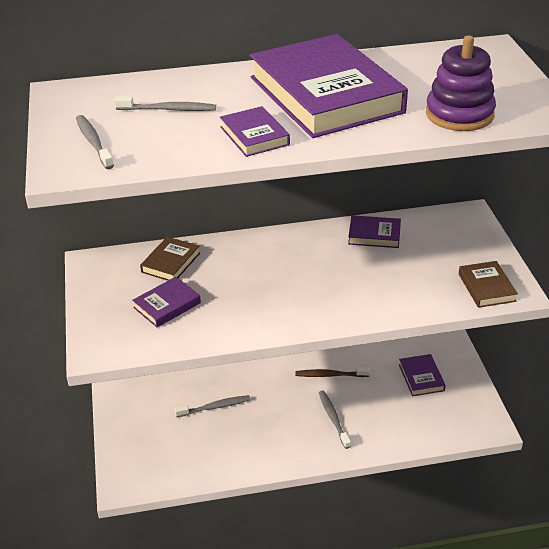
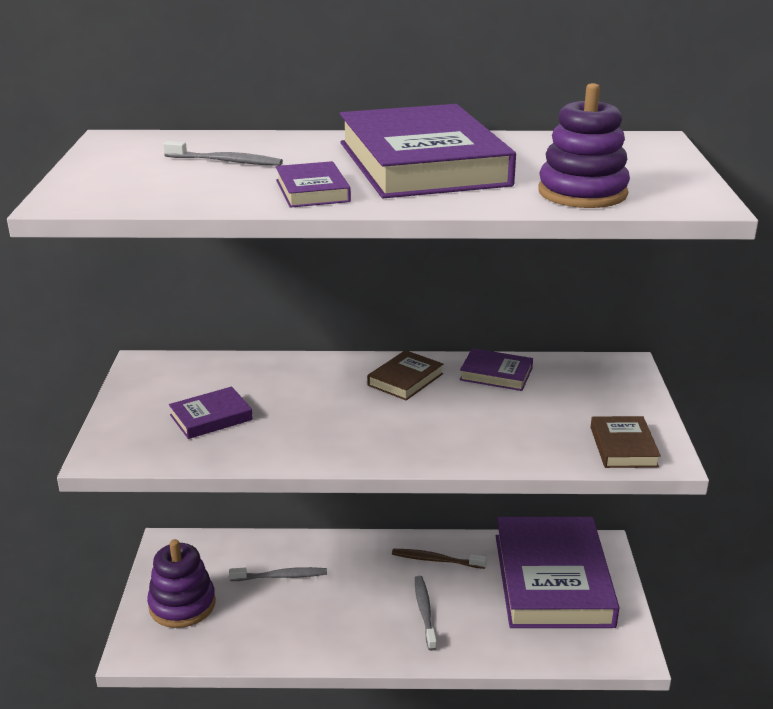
camera: 10 degrees right, 10 degrees down
(93, 142) = (119, 181): grey toothbrush -> none
(145, 443) = (182, 605): none -> purple stacking toy
(170, 262) = (235, 374): brown book -> brown book (405, 379)
(421, 377) = (552, 579): purple book -> purple book, size x2.31

